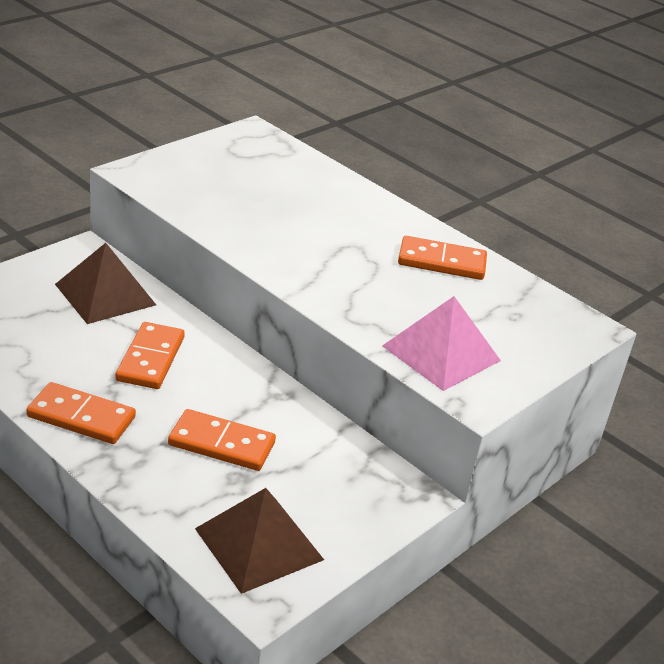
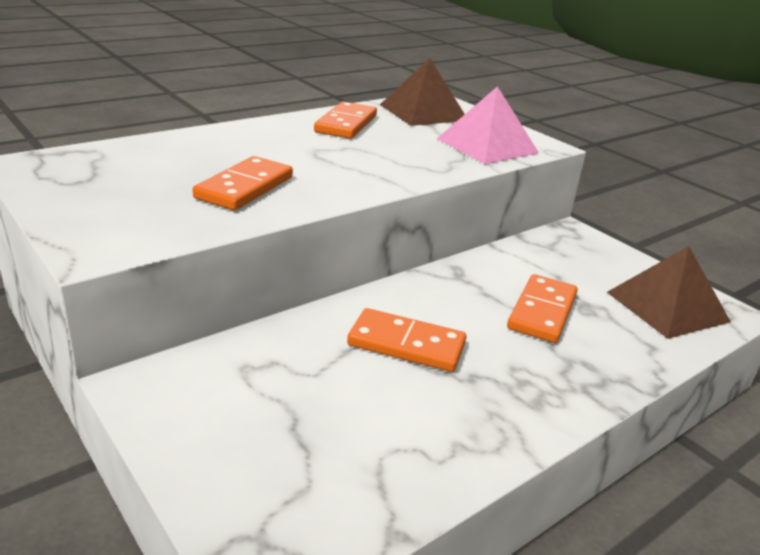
camera: 80 degrees left, 5 degrees down
(81, 417) = (527, 404): orange domino -> orange domino (245, 188)
(105, 294) = (263, 371): brown pyramid -> brown pyramid (423, 112)

